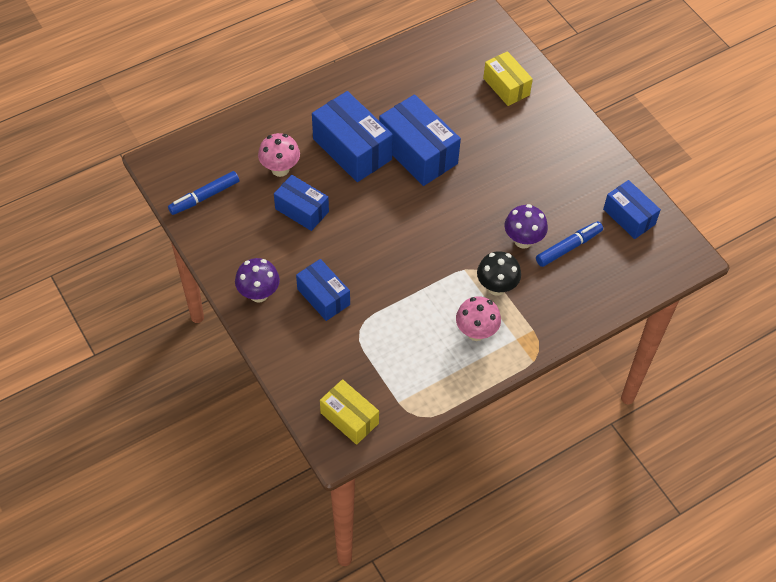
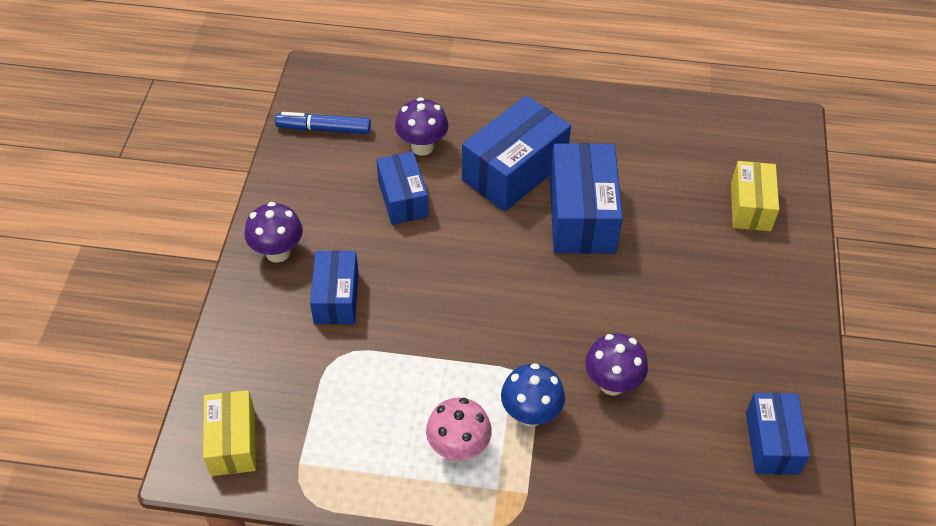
camera: 40 degrees right, 5 degrees down
(280, 169) = (422, 147): pink mushroom -> purple mushroom
(352, 149) = (514, 171): blue box -> blue box turned 45 degrees clockwise
(496, 287) = (530, 414): black mushroom -> blue mushroom
(568, 247) = (660, 427): blue marker -> none

